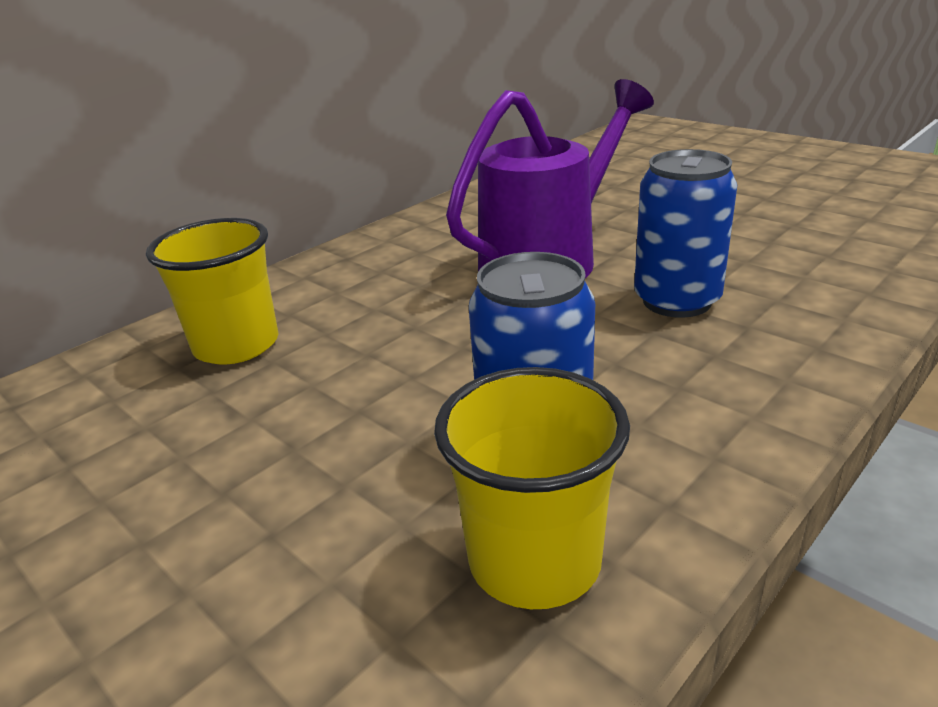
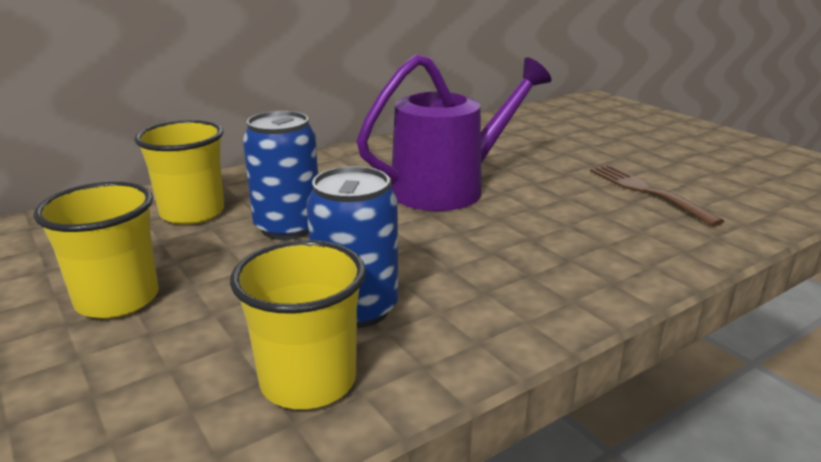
camera: 10 degrees right, 5 degrees down
(198, 491) = (117, 299): none -> yellow cup
(676, 301) = (526, 233): blue can -> blue can (288, 227)
(780, 227) = (647, 192): none -> brown fork

